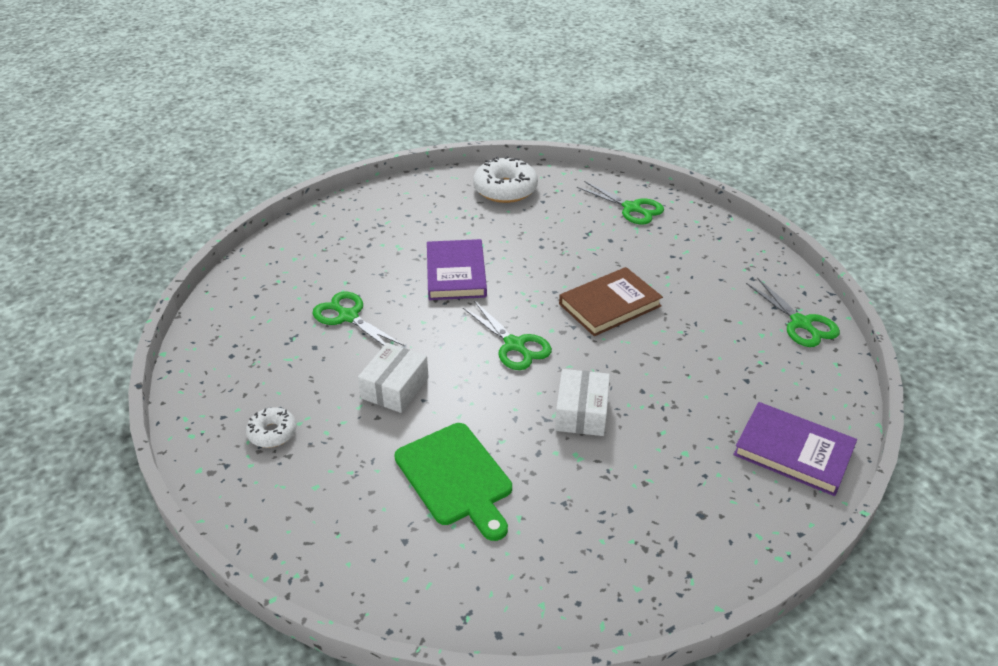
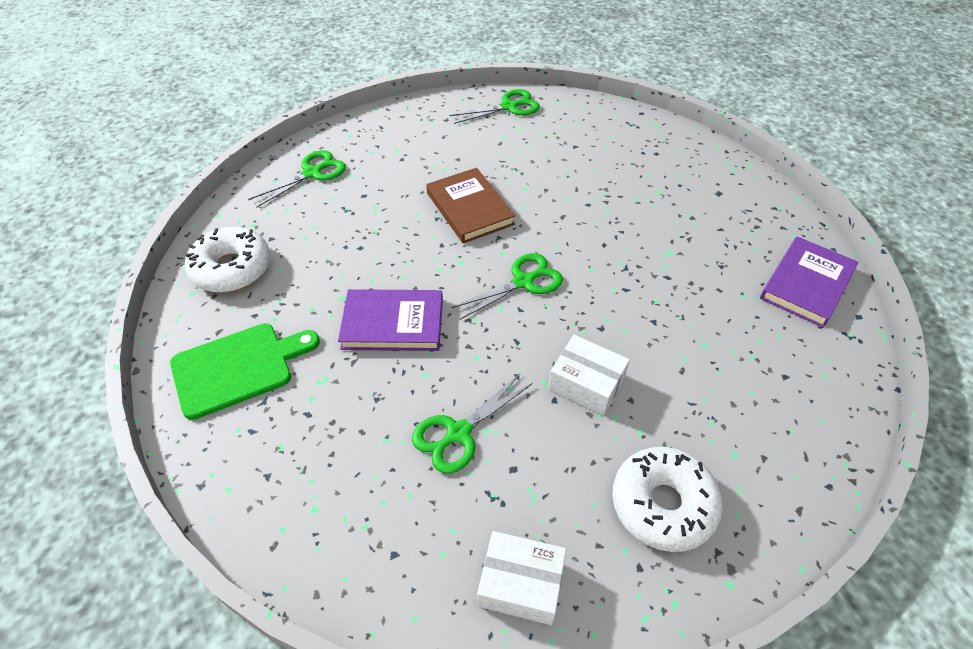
camera: 85 degrees left, 10 degrees up
(272, 433) = (663, 504): white donut -> white donut, size x1.82
(455, 477) = (705, 336): green cutting board -> green cutting board (238, 368)
(581, 413) = (617, 244): white box -> white box (520, 584)
(793, 451) = (651, 139): purple book -> purple book (806, 284)

